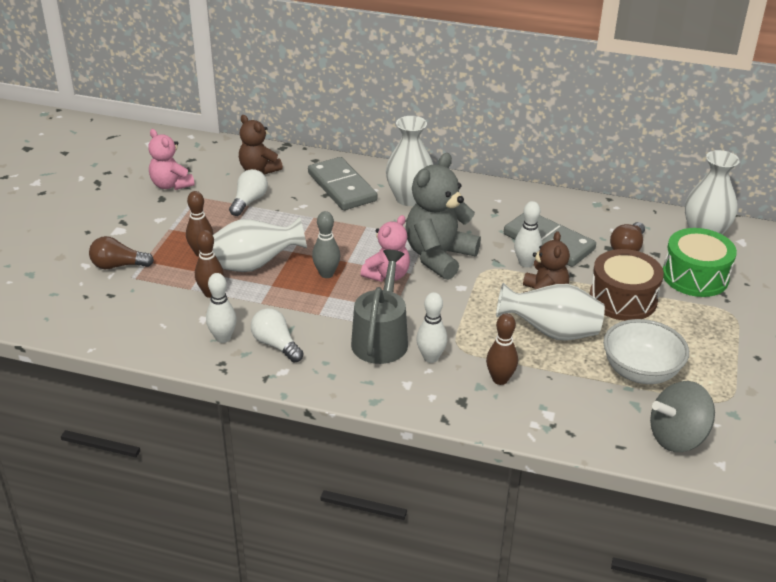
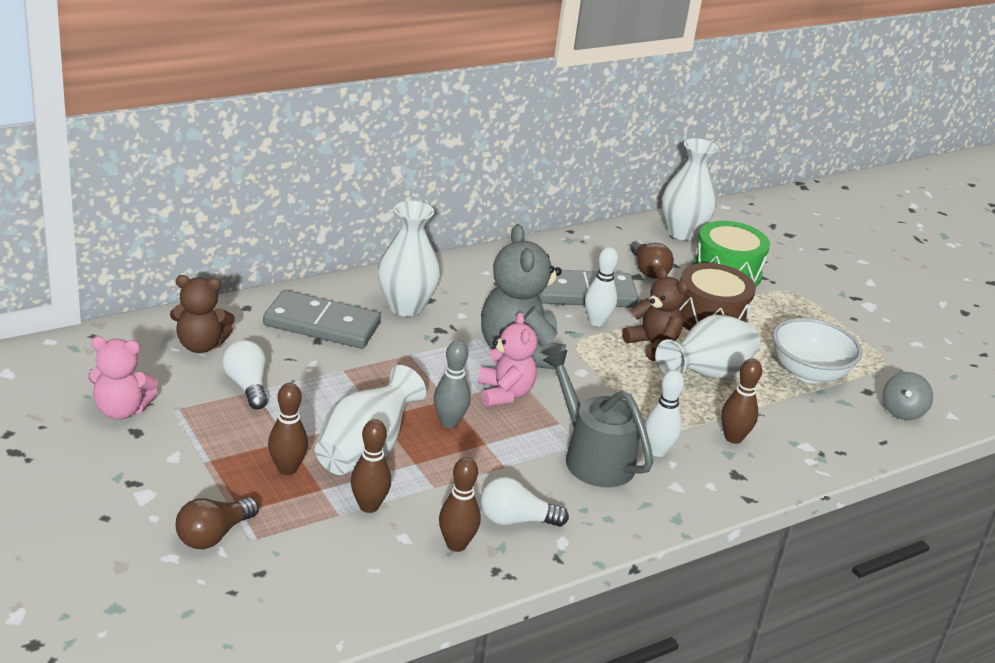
camera: 50 degrees left, 5 degrees down
(223, 338) = (456, 544): white bowling pin -> brown bowling pin
(677, 437) = (902, 411): grey spinning top -> grey spinning top, size x0.65

